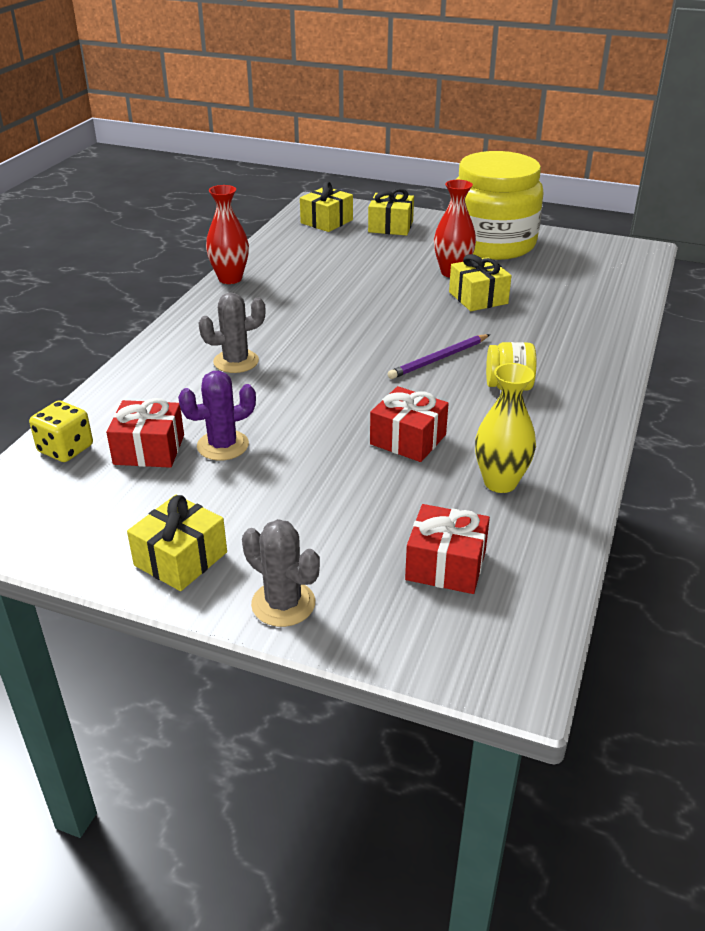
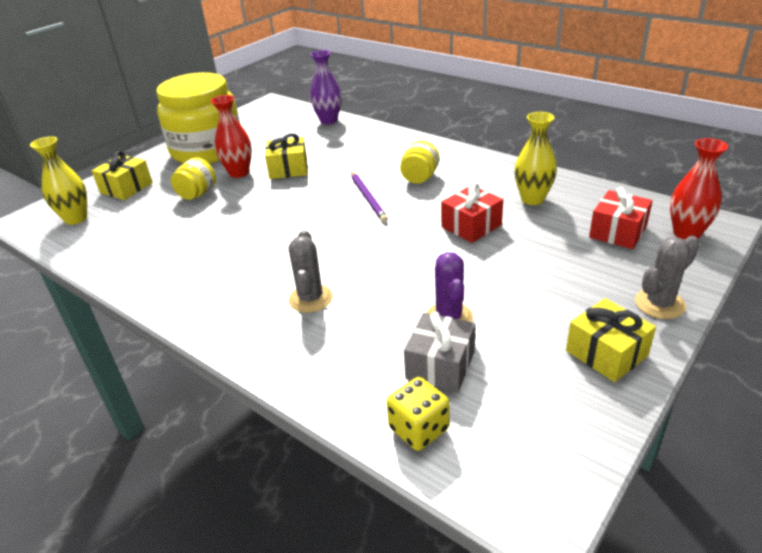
camera: 70 degrees left, 0 degrees up
(149, 450) = (440, 365): red gift -> grey gift
(230, 279) = (140, 289): red vase -> red vase (686, 234)
(326, 221) = (76, 219): yellow gift -> yellow vase
(397, 262) = (197, 194): none -> yellow jar
(622, 297) = (328, 121): none -> purple vase

